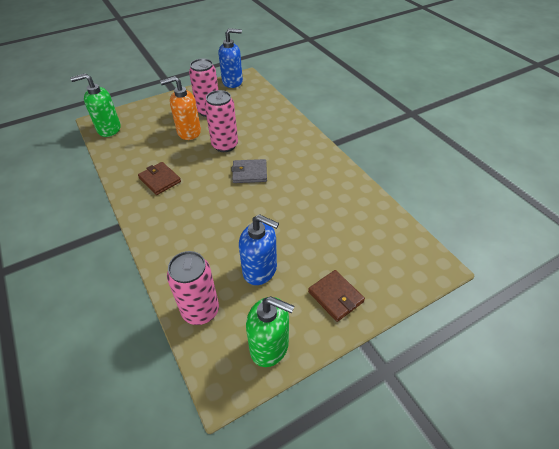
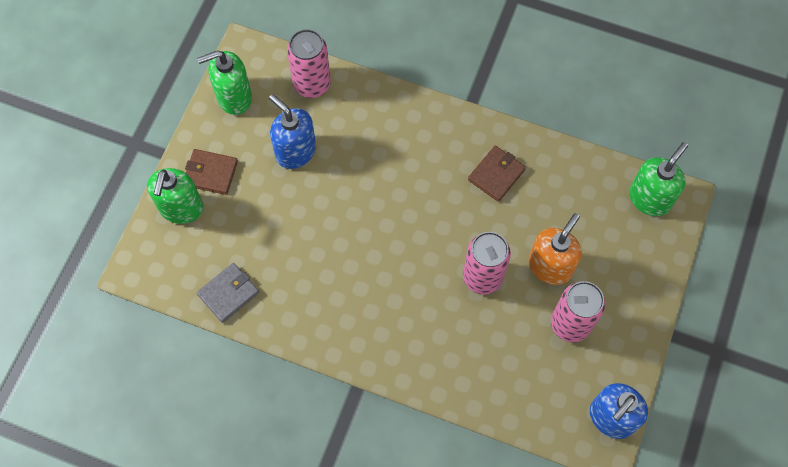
camera: 140 degrees right, 20 degrees up
(160, 180) = (496, 175): brown wallet -> brown wallet turned 60 degrees counterclockwise
(249, 173) = (411, 255): grey wallet -> grey wallet (228, 293)
(260, 270) = (295, 151): blue soap dispenser -> blue soap dispenser turned 60 degrees clockwise
(376, 286) = (181, 208): none -> green soap dispenser

